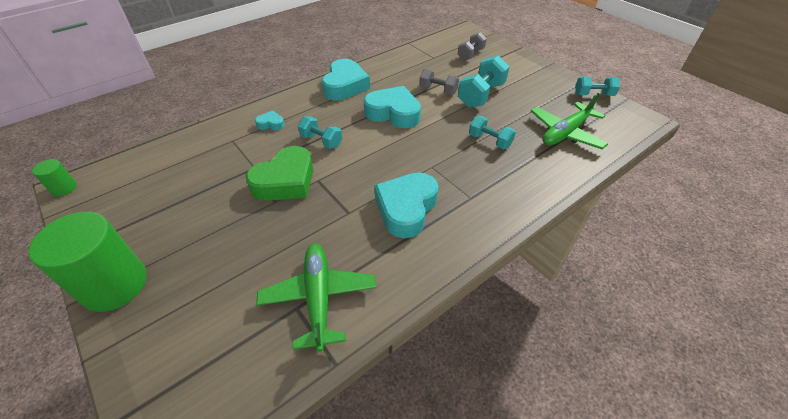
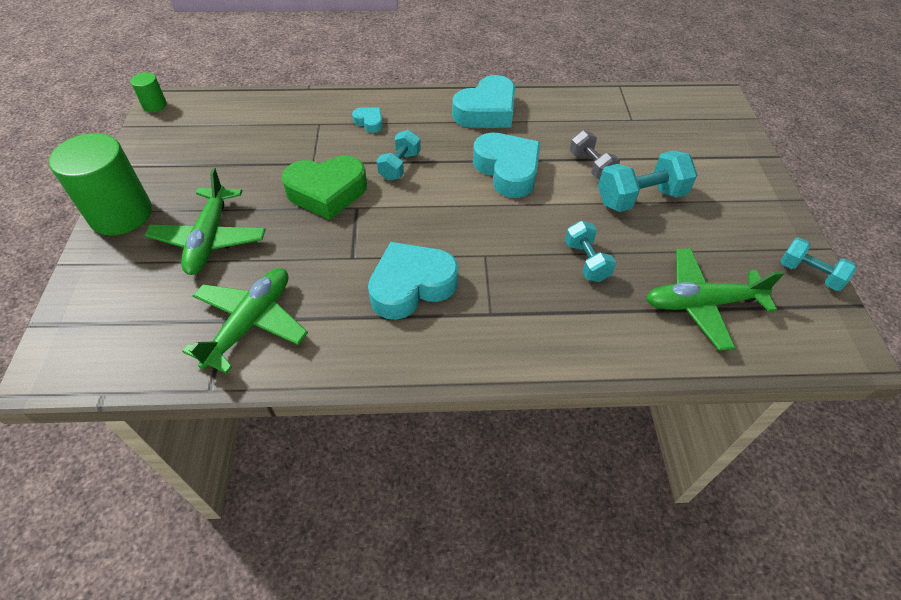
camera: 35 degrees right, 5 degrees up
(222, 259) = (210, 239): none -> green plane
(321, 141) = (399, 166): turquoise dumbbell -> turquoise dumbbell turned 45 degrees clockwise
(470, 54) = (687, 136): grey dumbbell -> none

